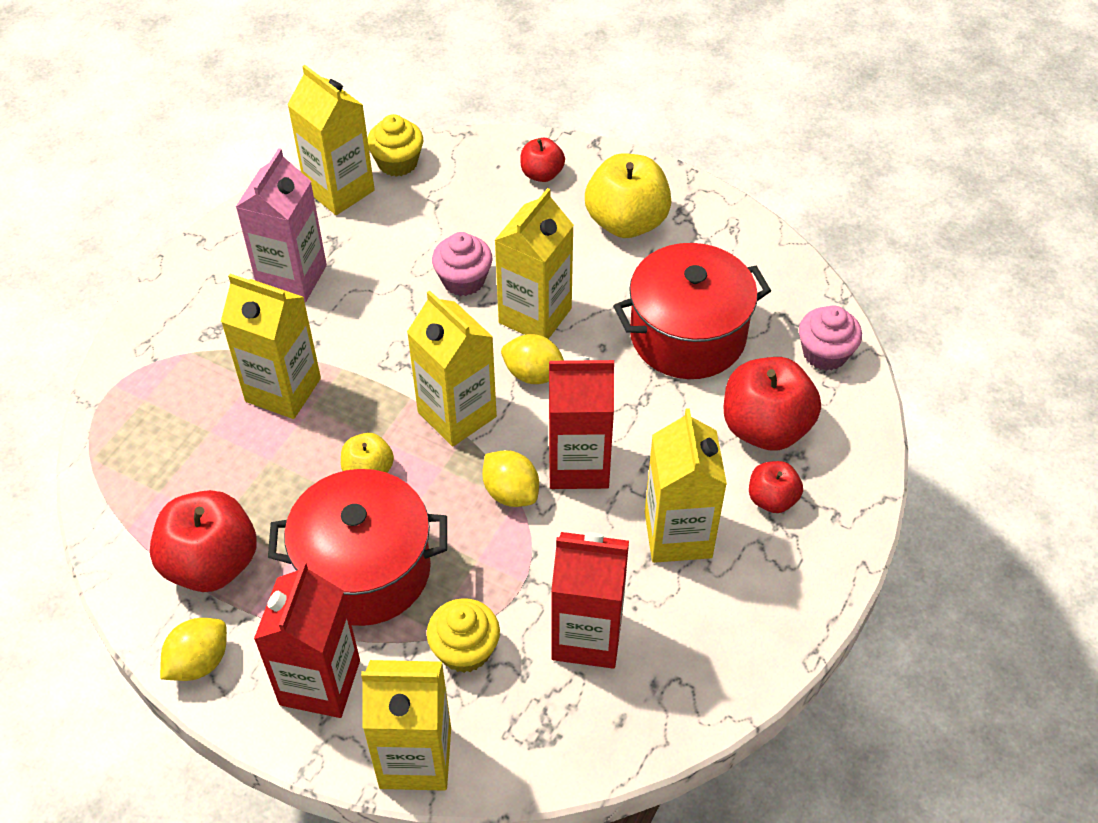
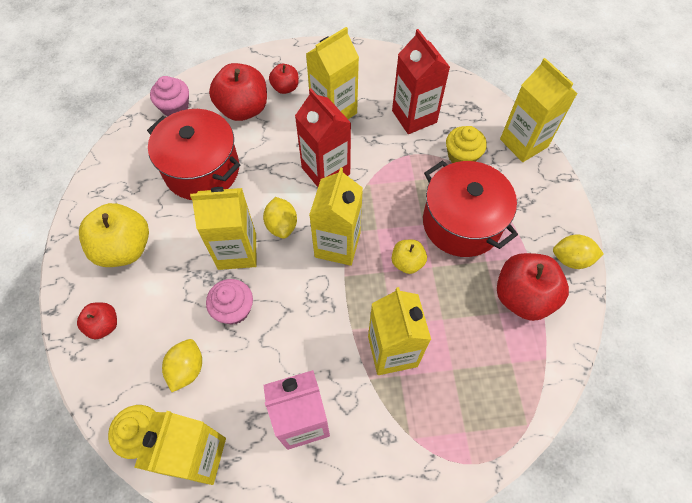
camera: 125 degrees left, 10 degrees up
(320, 682) = (530, 201): red carton -> none
(511, 492) = (365, 189): yellow lemon -> yellow lemon (187, 369)

